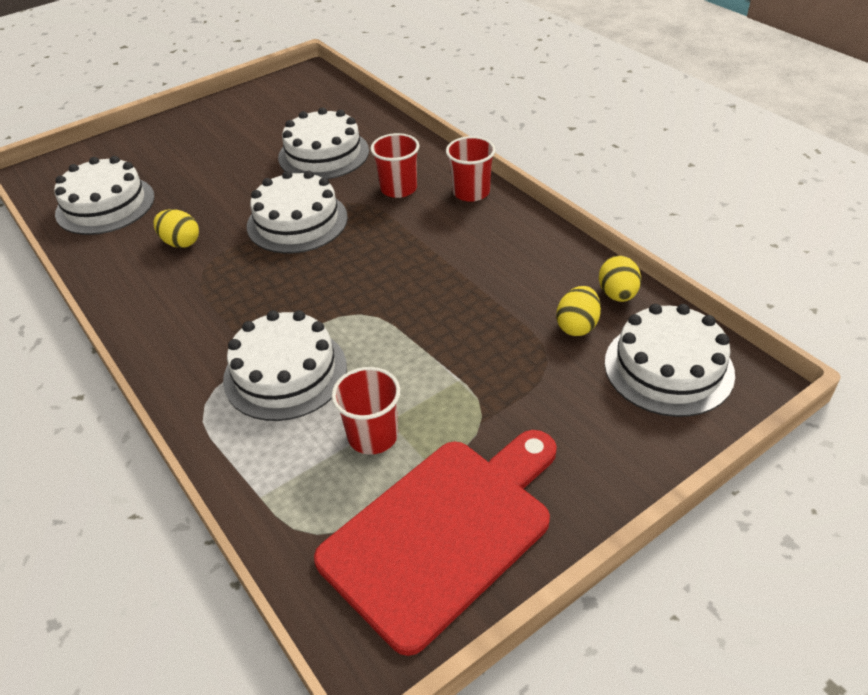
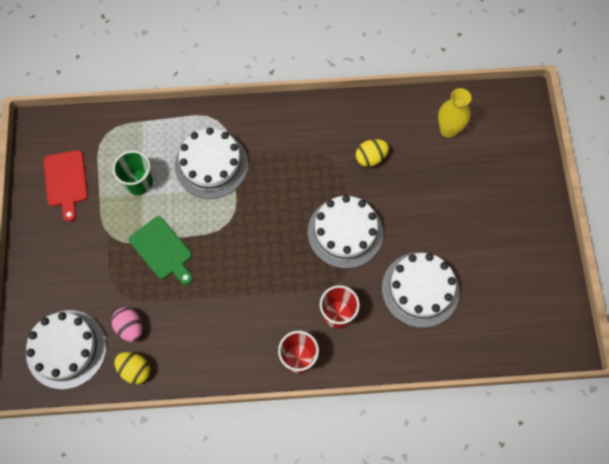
camera: 120 degrees right, 25 degrees up
(105, 205) = (448, 130): white cake -> yellow vase
(373, 436) = (139, 182): red cup -> green cup
(443, 532) = (66, 181): red cutting board -> red cutting board, size x0.54
(452, 353) = (162, 250): none -> green cutting board
(577, 326) = (130, 327): yellow egg -> pink egg

